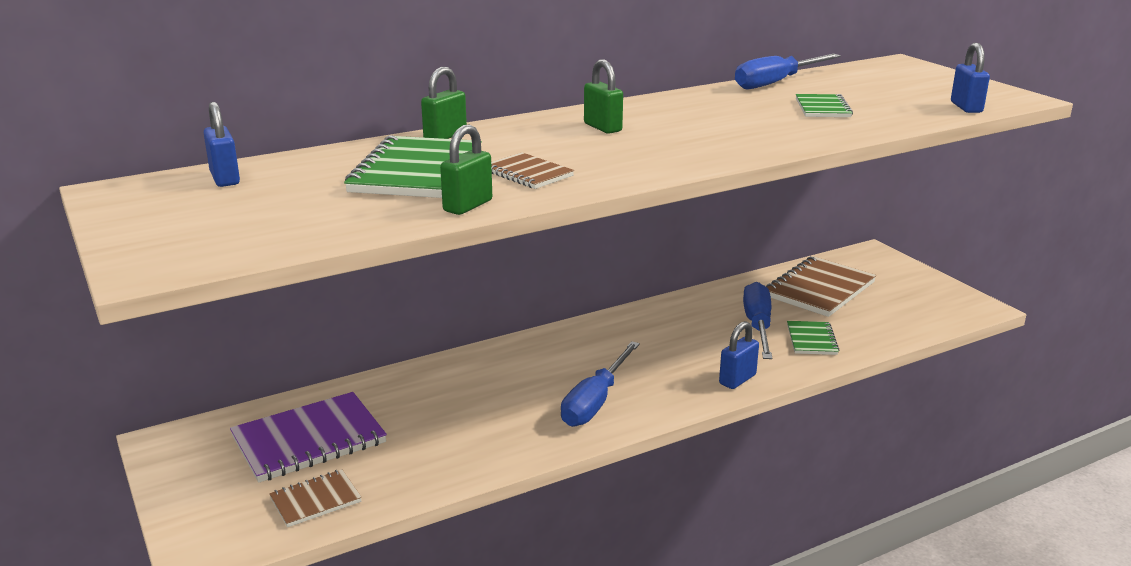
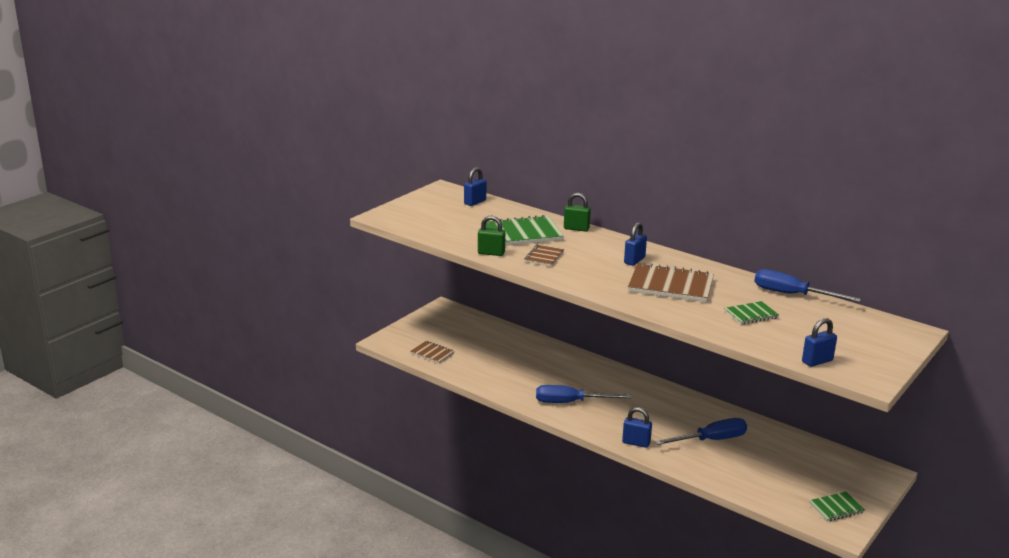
camera: 65 degrees right, 0 degrees up
(309, 440) = (472, 338): purple notebook -> none
(602, 127) = (634, 260): green padlock -> blue padlock
(811, 340) = (713, 463): green notebook -> green notebook (836, 508)
(819, 289) = (792, 457): brown notebook -> brown notebook (670, 285)

